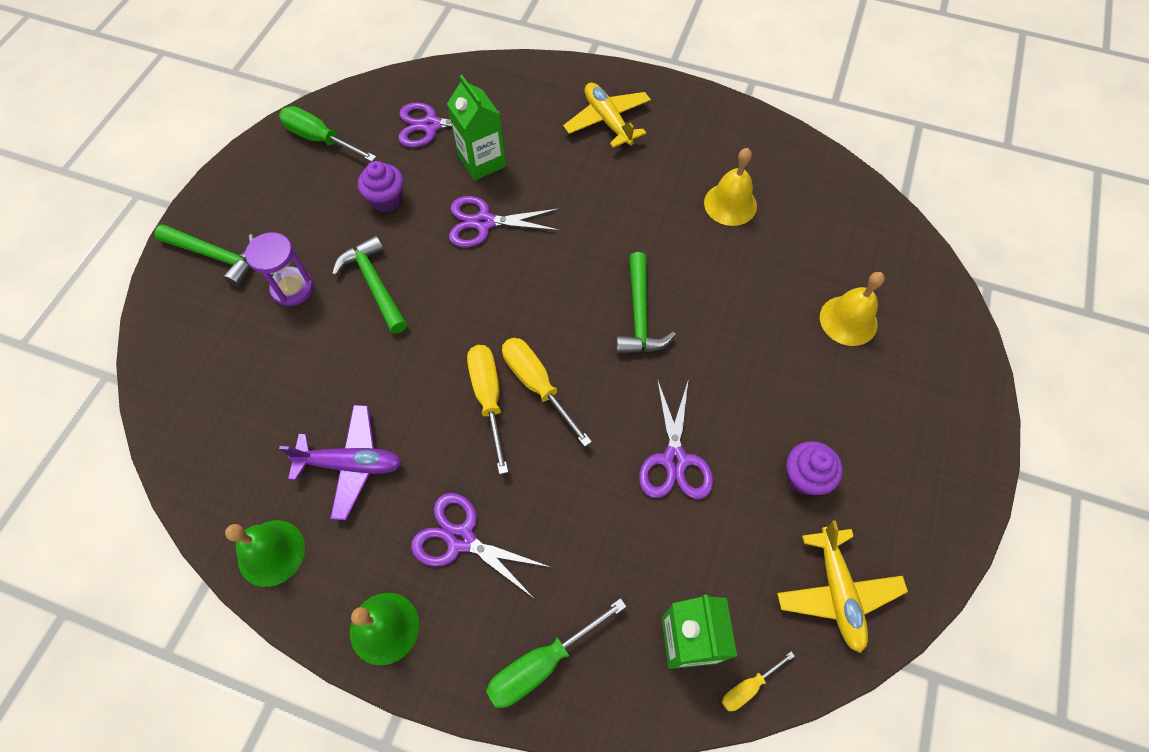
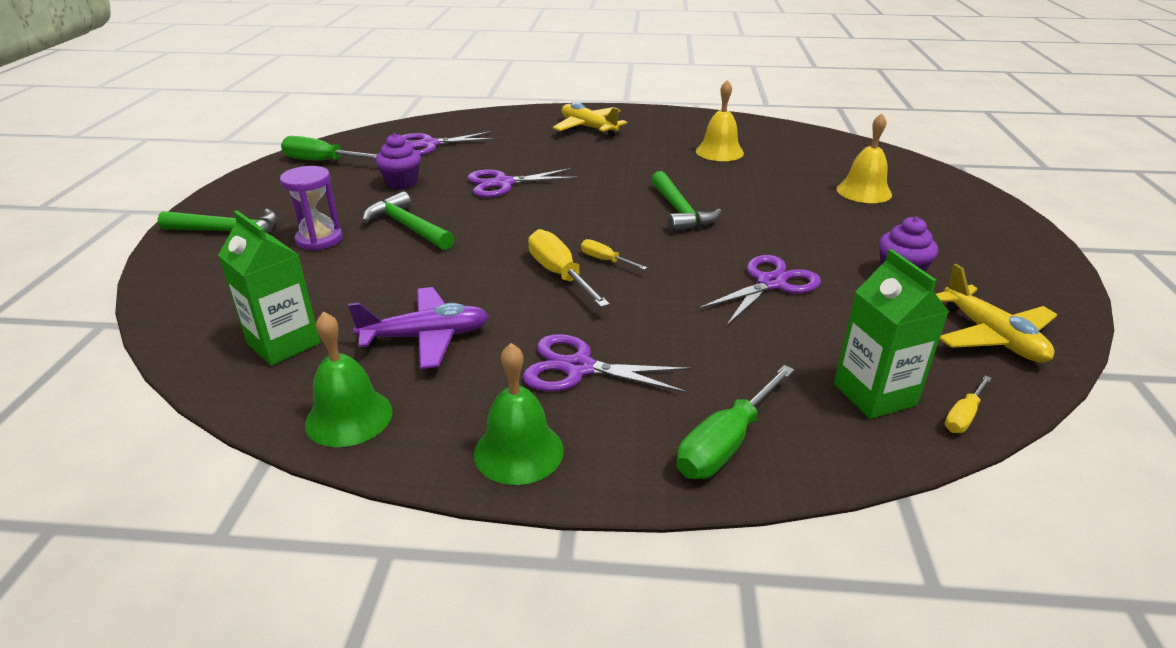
camera: 15 degrees left, 30 degrees down
(482, 161) = (485, 156): green carton -> green carton (283, 343)
(537, 385) = (605, 260): yellow screwdriver -> yellow screwdriver, size x0.55
(674, 460) = (771, 283): purple scissors -> purple scissors turned 120 degrees counterclockwise

